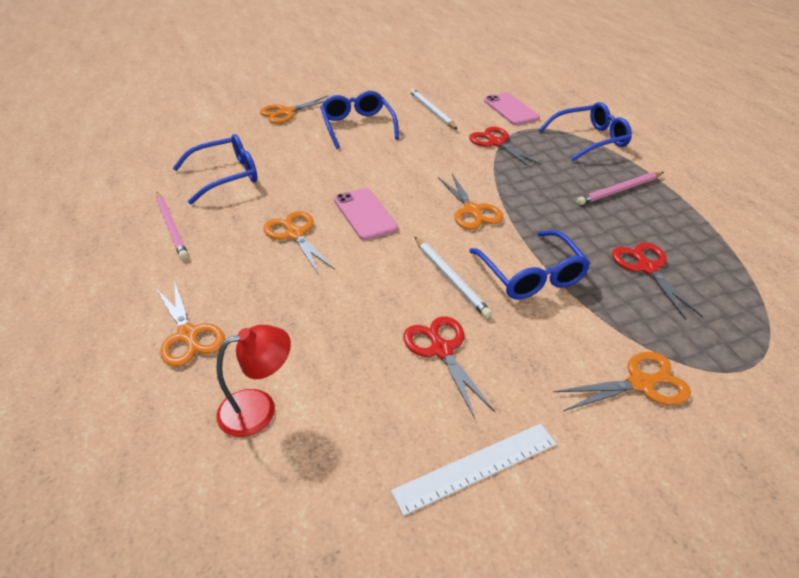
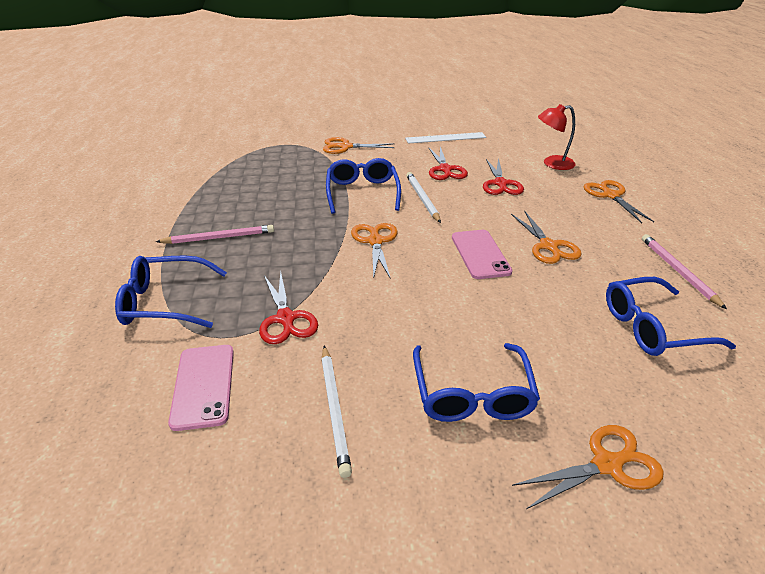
camera: 165 degrees left, 5 degrees down
(646, 267) = (277, 185): red scissors -> red scissors (500, 184)

